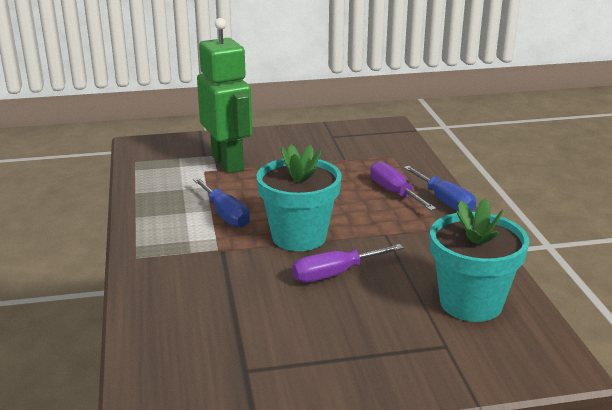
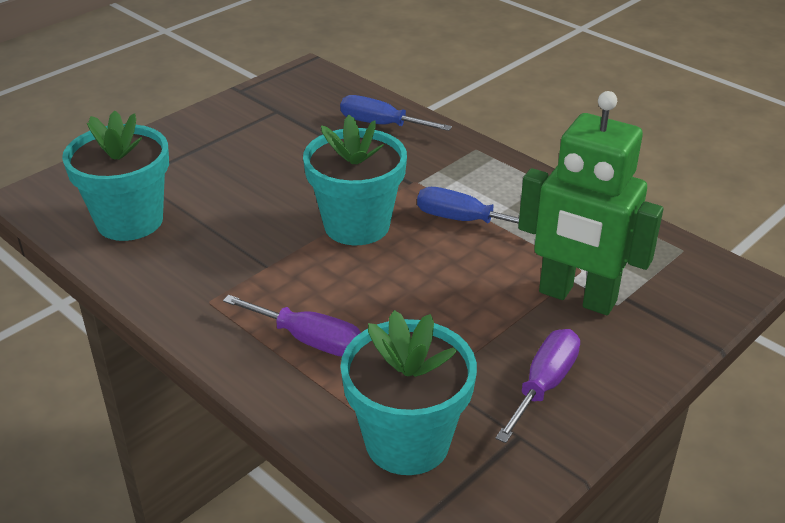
camera: 145 degrees right, 10 degrees up
(335, 274) = (280, 200): purple screwdriver -> purple screwdriver (544, 385)
(383, 148) = (407, 442): none -> turquoise flower pot
(444, 201) = (230, 352): blue screwdriver -> blue screwdriver (381, 124)

